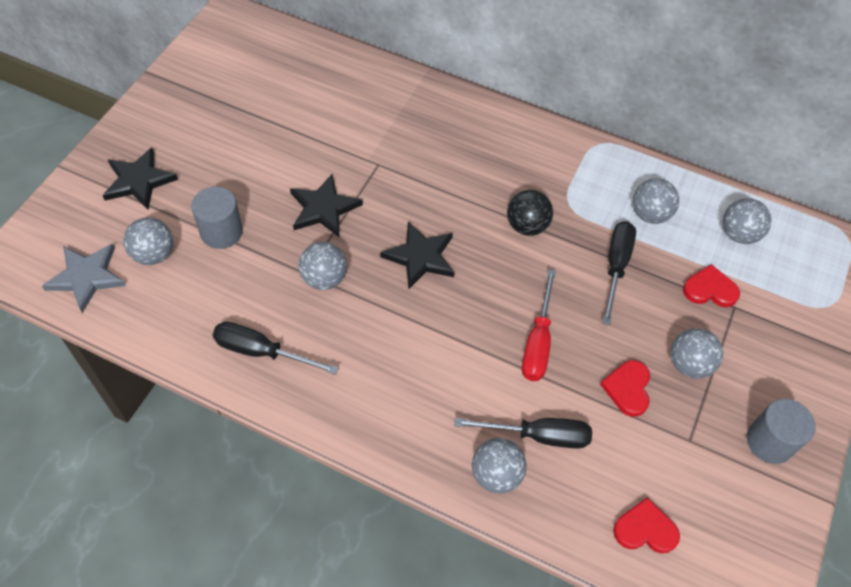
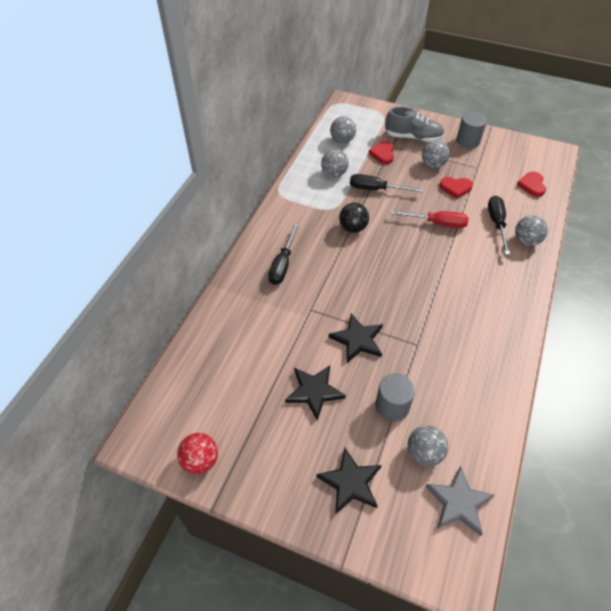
camera: 90 degrees left, 5 degrees down
(197, 62) = (200, 460): none -> red ball
(261, 351) = (487, 363): black screwdriver -> black screwdriver (282, 264)
(324, 278) = (419, 333): grey ball -> none
(420, 257) = (389, 280): black star -> black star (314, 391)
(765, 345) = (413, 137): none -> grey shoe

